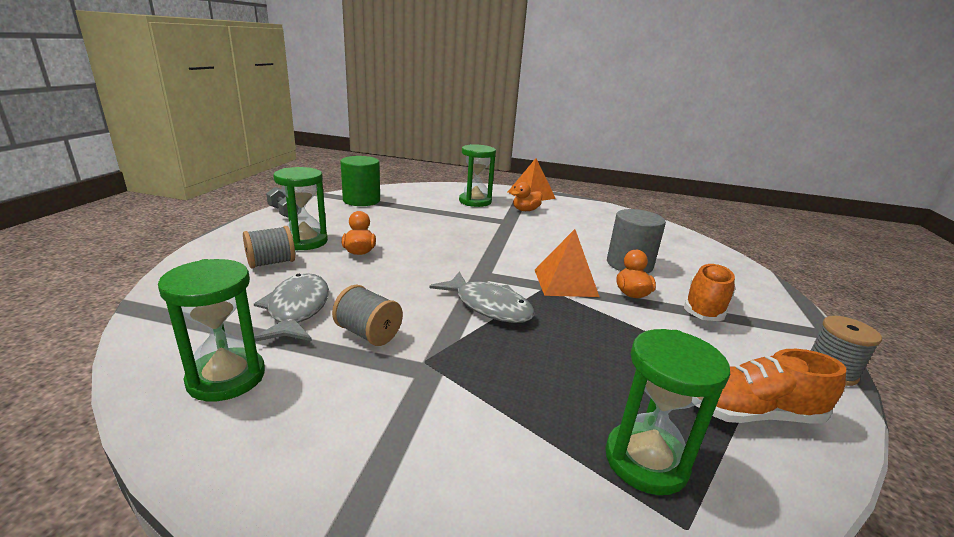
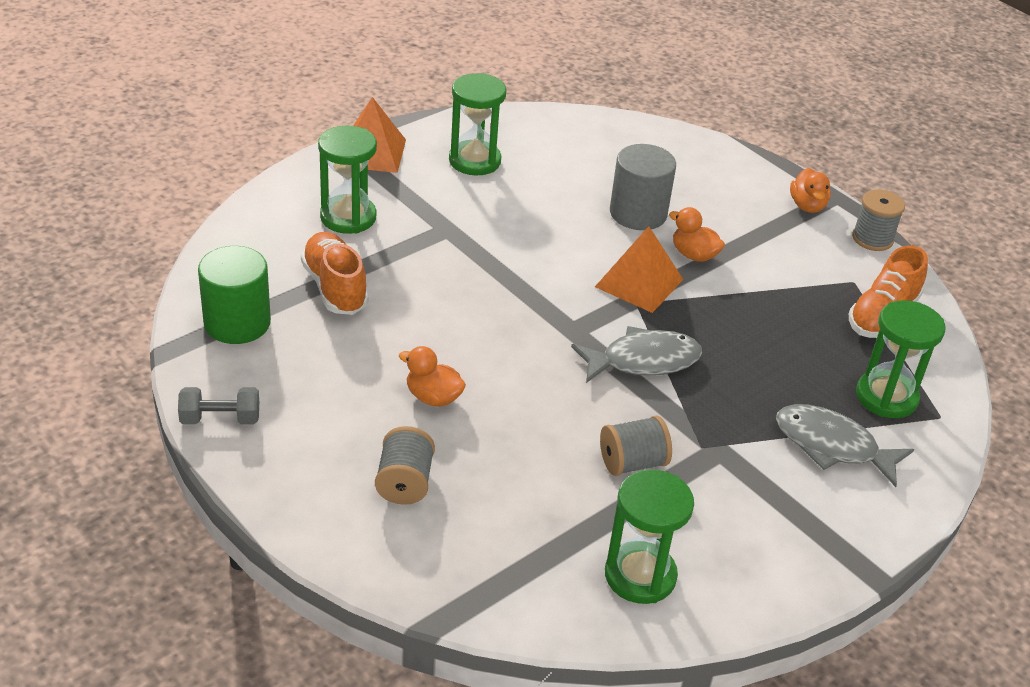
camera: 55 degrees left, 15 degrees up
(297, 309) = (546, 496): grey fish -> grey fish (832, 446)
(305, 241) = (358, 433): green hourglass -> green hourglass (474, 161)
(525, 210) = (423, 192): orange duck -> orange duck (807, 206)
(705, 307) = (749, 228): orange shoe -> orange shoe (335, 287)

